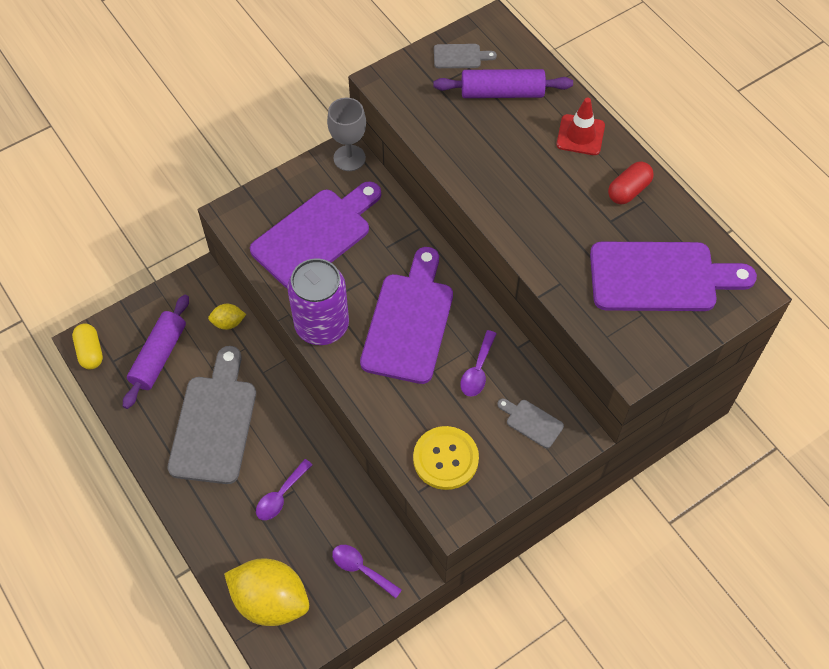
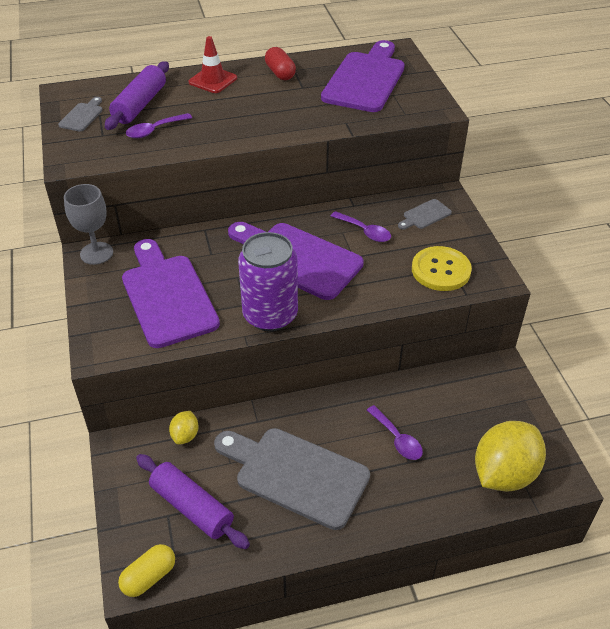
camera: 70 degrees left, 15 degrees down
(90, 352) = (149, 577): yellow capsule -> yellow capsule turned 45 degrees counterclockwise
(361, 569) = (489, 397): purple spoon -> purple spoon (154, 130)

